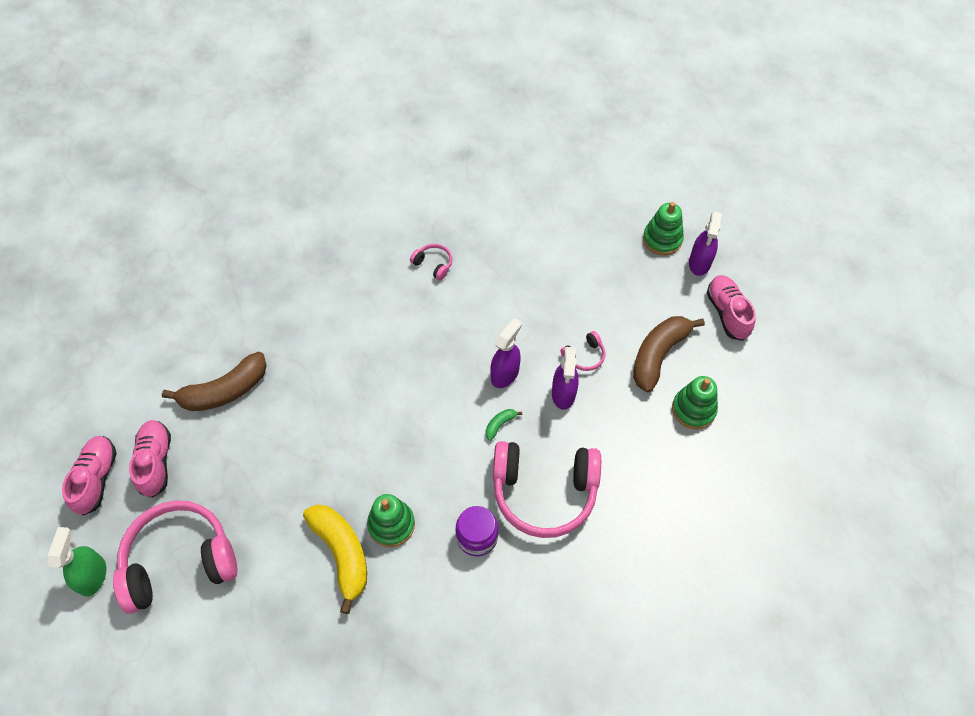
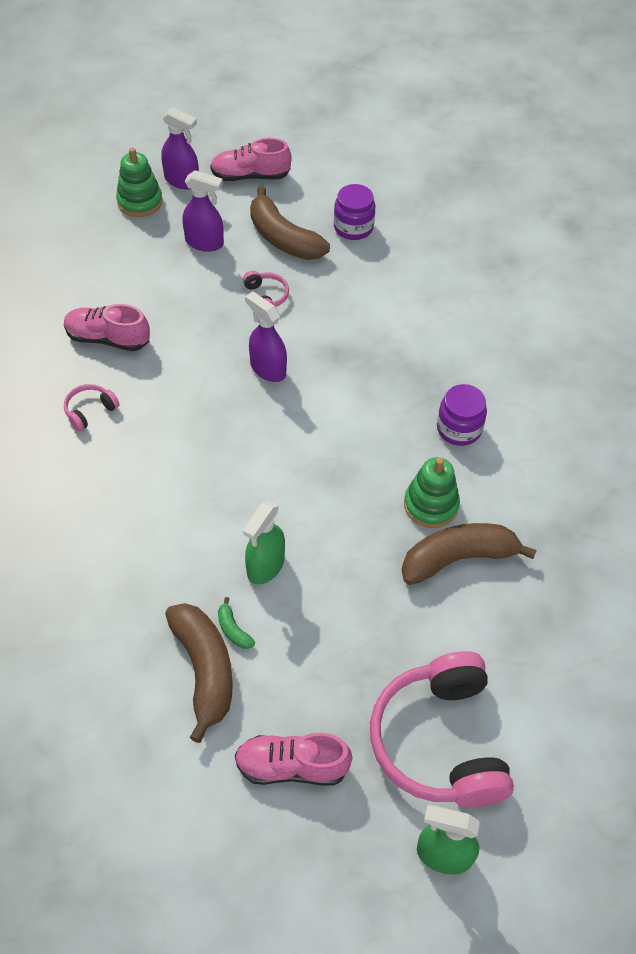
camera: 80 degrees left, 5 degrees down
(96, 479) = (299, 849): pink shoe -> pink shoe (108, 338)
(314, 412) = (265, 566): none -> green spray bottle
(342, 553) = (458, 558): yellow banana -> brown banana
(500, 425) = (330, 385): green banana -> green banana (233, 630)
(544, 492) = (418, 362): pink headphones -> none
(563, 394) = (307, 323): purple spray bottle -> purple spray bottle (204, 243)
(693, 409) = (353, 227): green stacking toy -> purple jar

